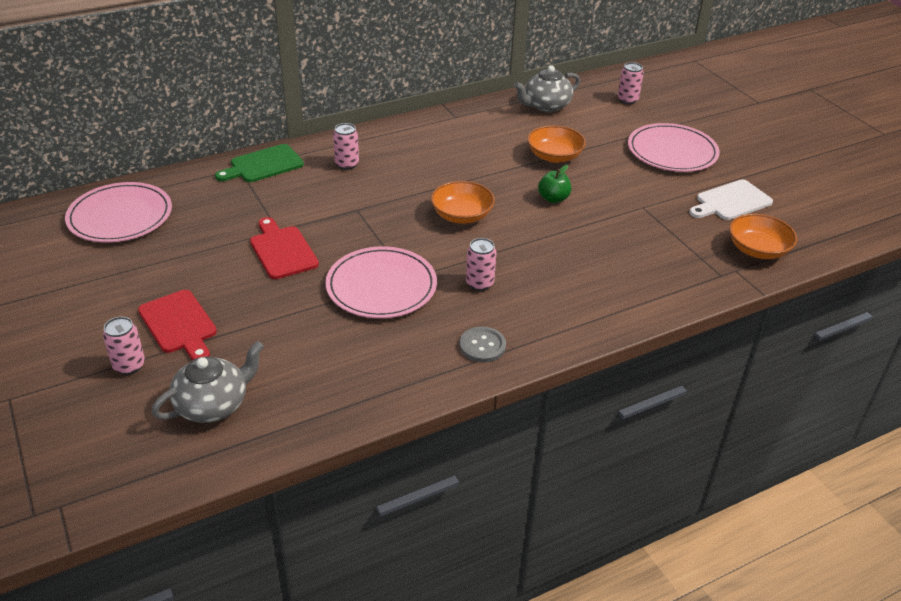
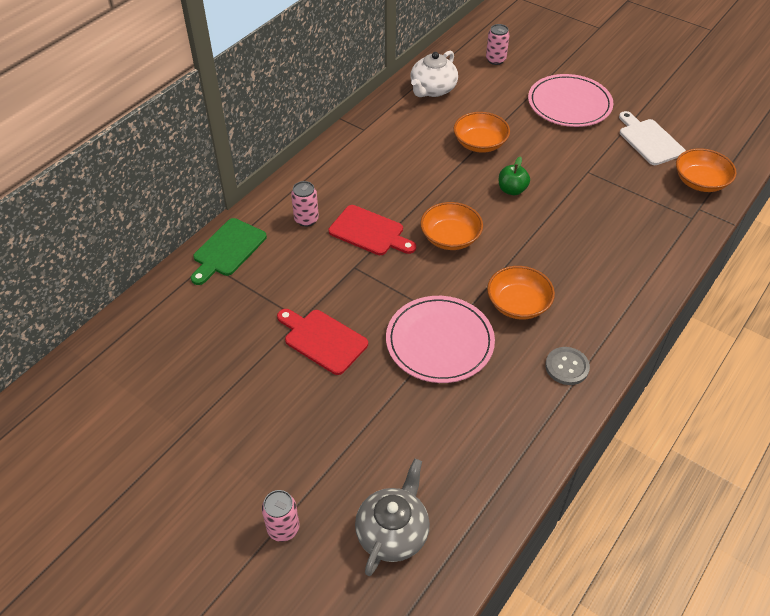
camera: 25 degrees left, 10 degrees up
(120, 216) = (133, 365): pink plate -> none
(179, 324) = (293, 462): red cutting board -> red cutting board (369, 232)
(479, 283) = (518, 304): pink can -> orange bowl
(546, 106) = (432, 89): grey teapot -> white teapot
(731, 202) = (649, 140): white cutting board -> white cutting board turned 120 degrees clockwise

